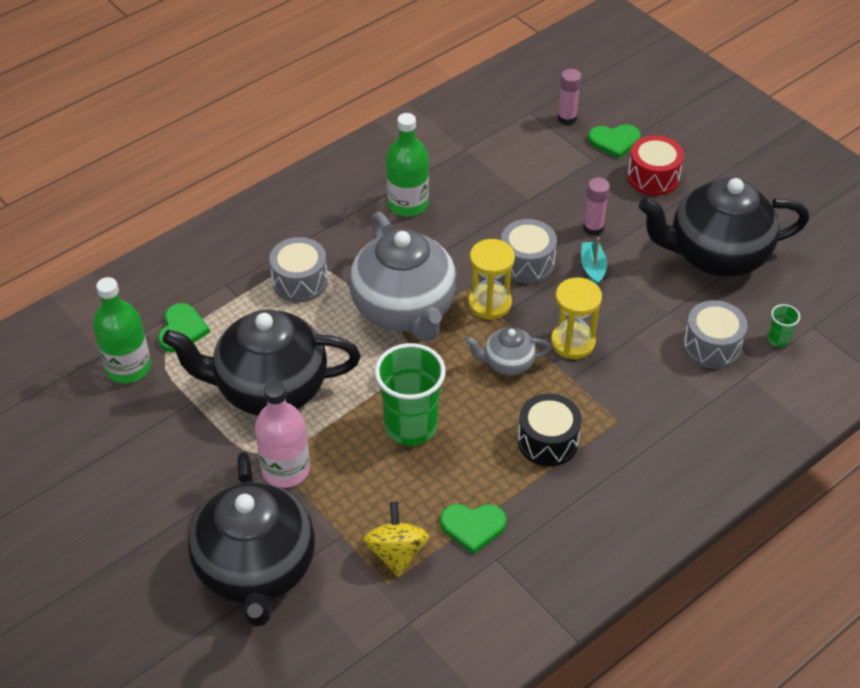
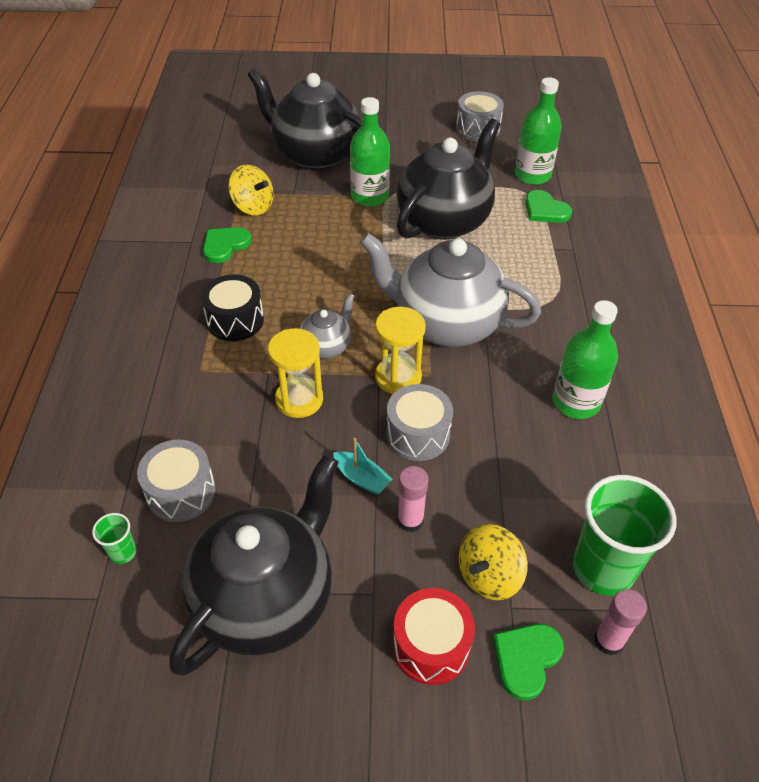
camera: 130 degrees right, 0 degrees up
(285, 469) = (370, 196): pink bottle -> green bottle
(300, 281) = (538, 286): grey drum -> grey drum (478, 129)
(411, 426) = (334, 264): green cup -> green cup (603, 568)
(586, 178) = (489, 575): none -> yellow spinning top

